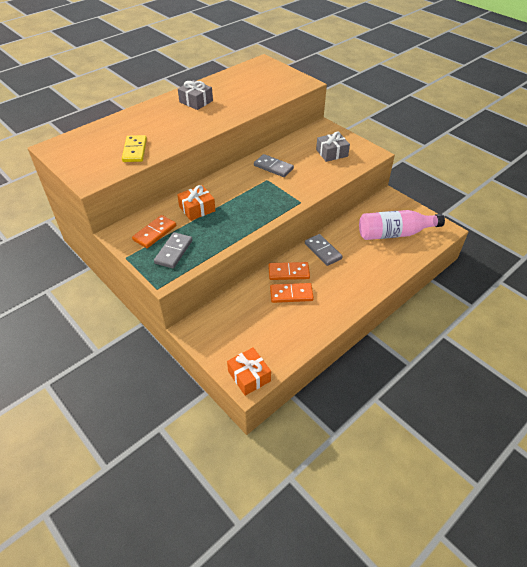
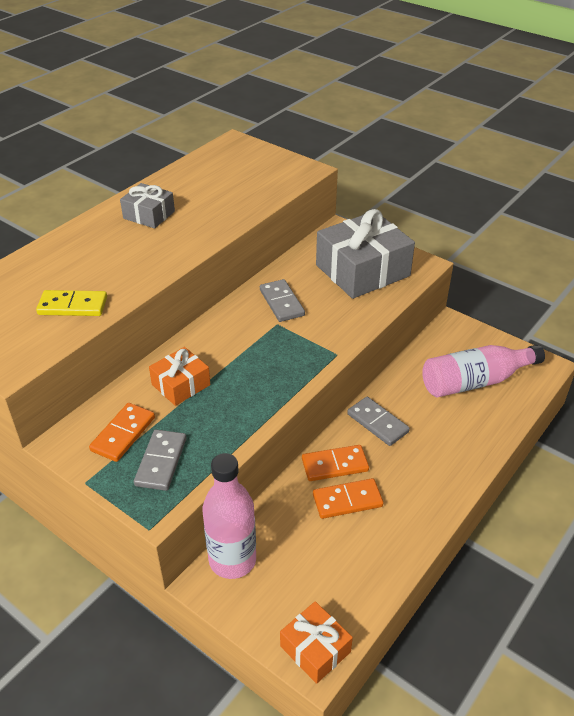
camera: 10 degrees left, 5 degrees down
(135, 150) = (73, 306): yellow domino -> yellow domino turned 75 degrees counterclockwise
(211, 318) = (232, 560): none -> pink bottle
(273, 167) = (282, 302): grey domino -> grey domino turned 45 degrees clockwise
(331, 153) = (362, 270): grey gift -> grey gift, size x1.91

